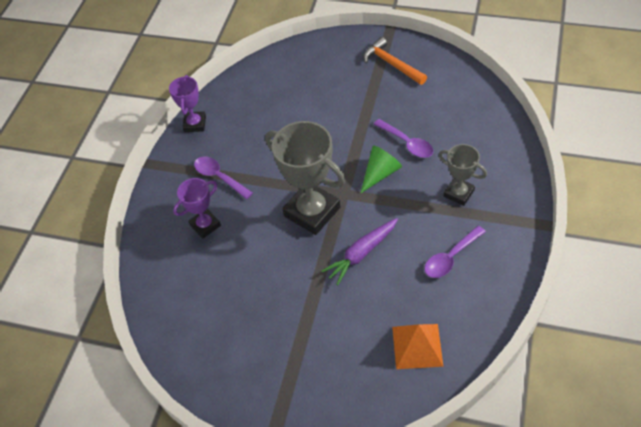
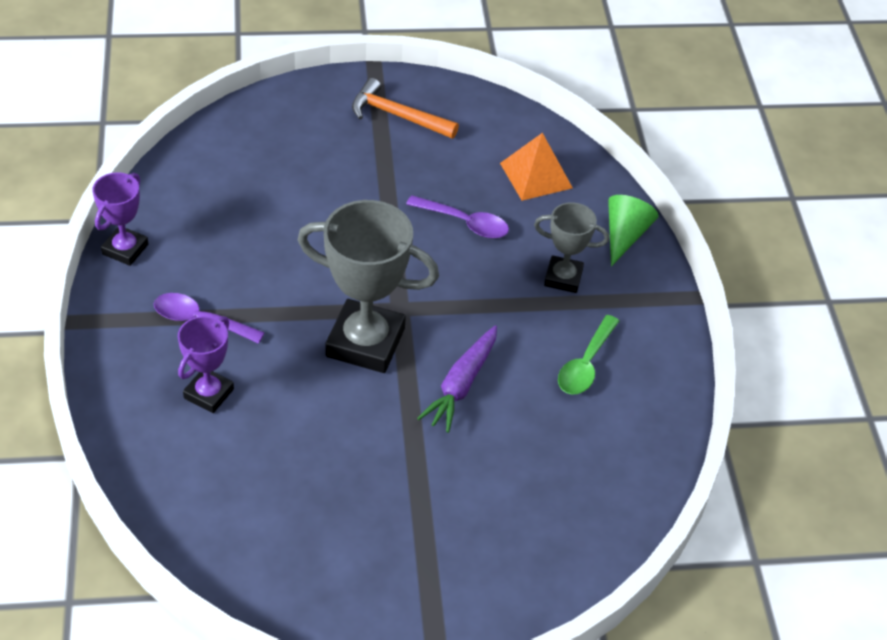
camera: 30 degrees left, 5 degrees down
(195, 124) = (125, 249): purple trophy -> purple trophy turned 45 degrees clockwise
(380, 173) = (443, 271): green cone -> green cone (625, 235)
(417, 346) = (586, 488): orange pyramid -> orange pyramid (536, 175)
(450, 257) = (585, 364): purple spoon -> green spoon

